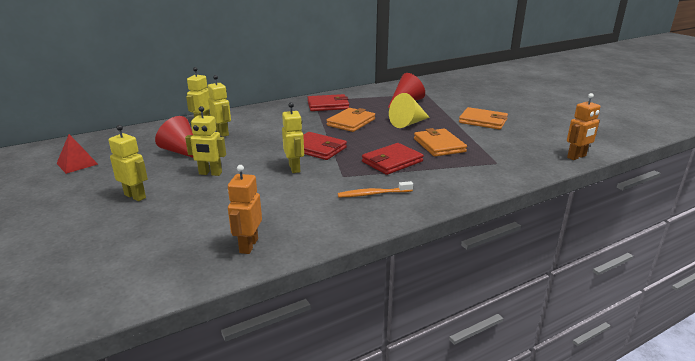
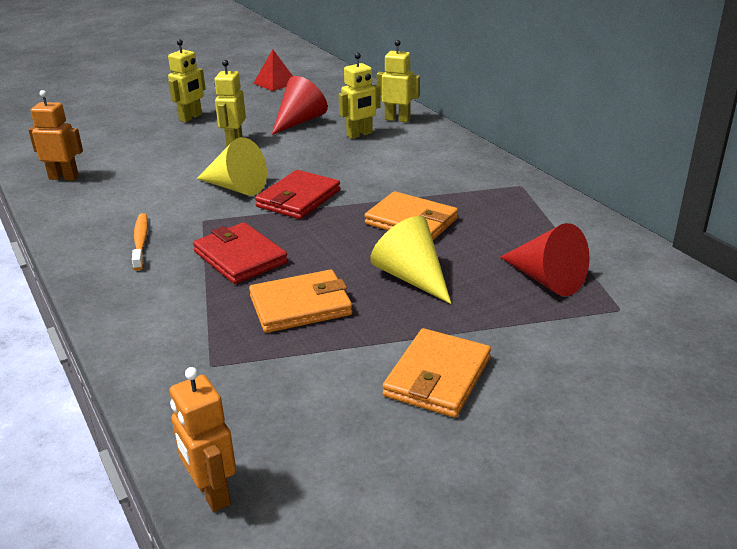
camera: 90 degrees right, 5 degrees up
(294, 168) = (235, 187): yellow robot -> yellow cone
(328, 105) = (496, 198): red wallet -> none

